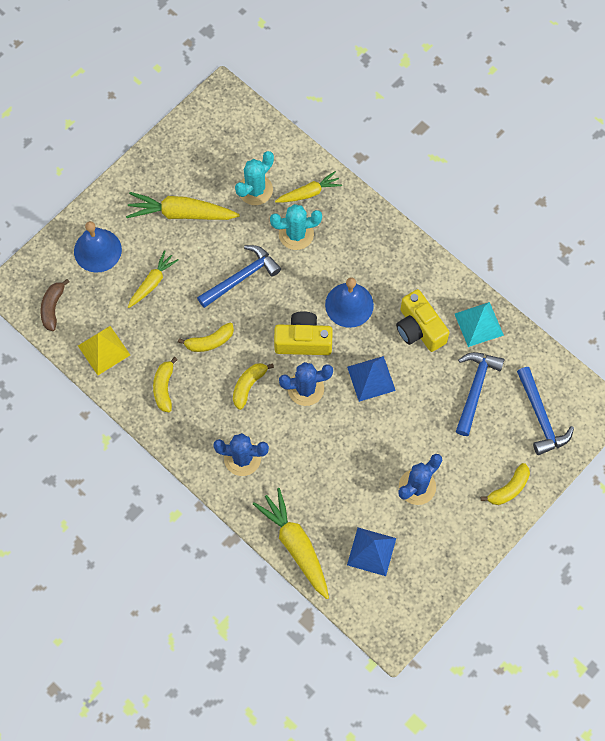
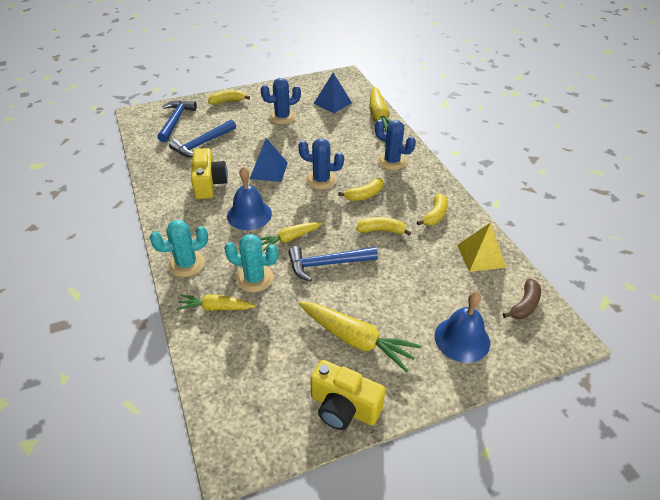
camera: 155 degrees left, 25 degrees down
(152, 282) = (414, 290): yellow carrot -> yellow carrot (289, 239)
(255, 190) = (266, 332): turquoise cactus -> turquoise cactus (186, 264)
(303, 341) = (303, 206): yellow camera -> yellow camera (343, 407)
(479, 324) = (164, 172): turquoise pyramid -> none

